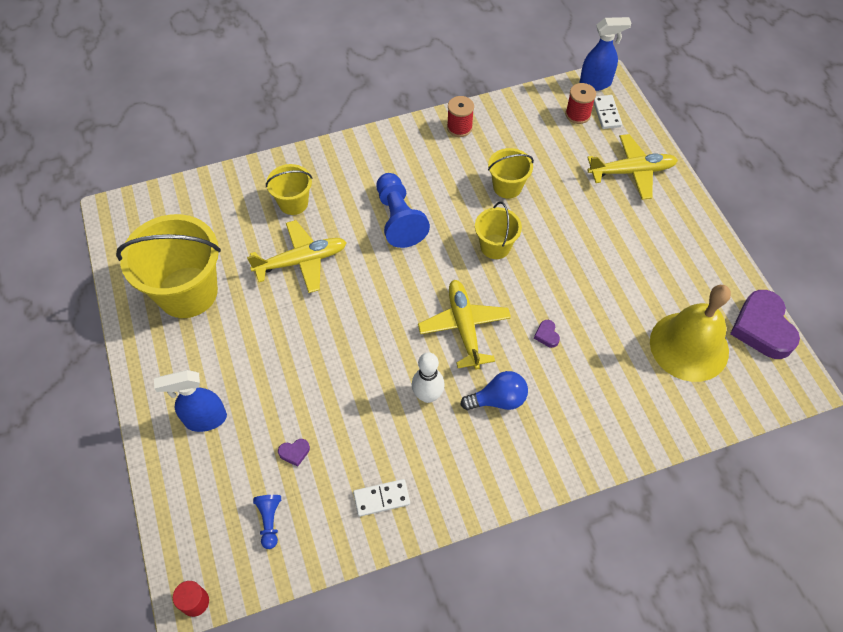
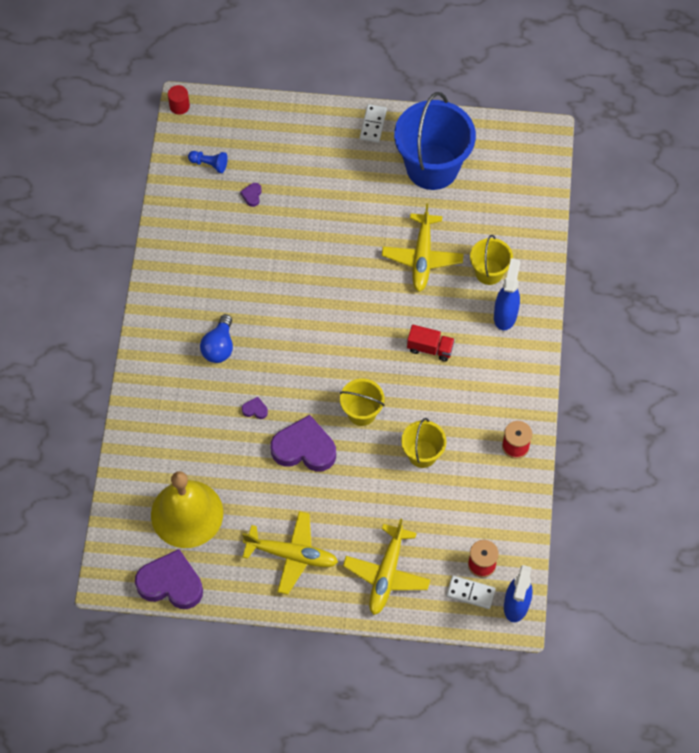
camera: 115 degrees right, 5 degrees up
(187, 292) = (432, 167): yellow bucket -> blue bucket
(205, 419) = (310, 148): blue spray bottle -> blue spray bottle (505, 315)
(381, 498) = (187, 237): white domino -> white domino (373, 124)
(399, 219) = (430, 348): blue pawn -> red truck
(427, 395) = (249, 299): white bowling pin -> none
(464, 327) = (294, 351): yellow plane -> yellow plane (291, 555)
(560, 277) = (304, 448): none -> purple heart

